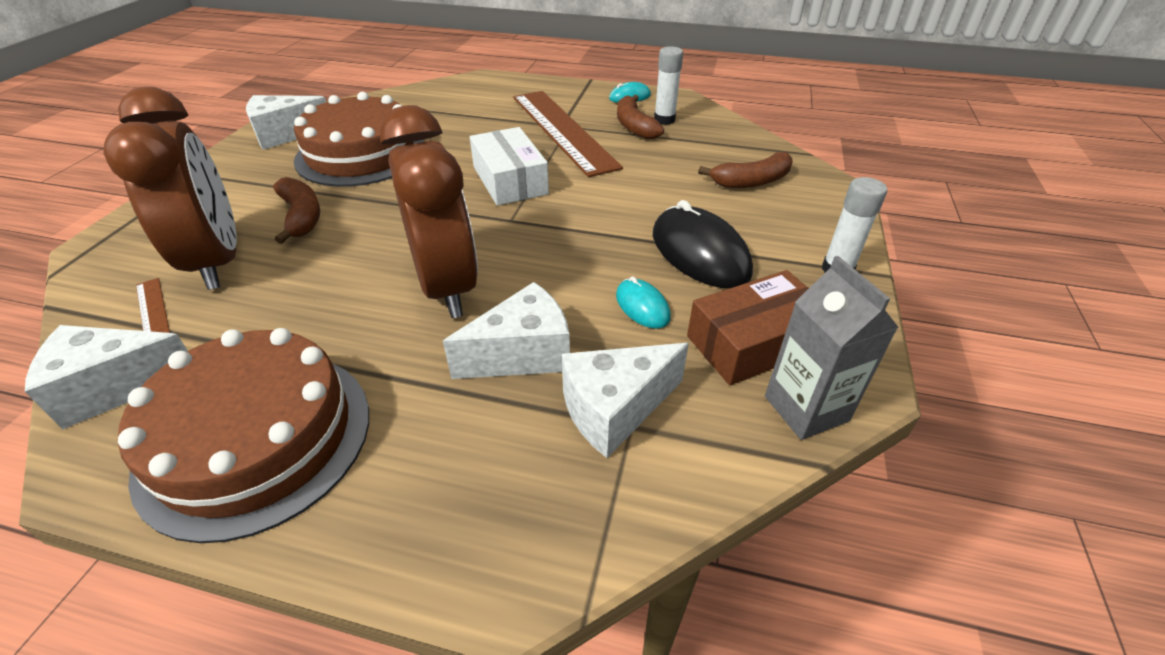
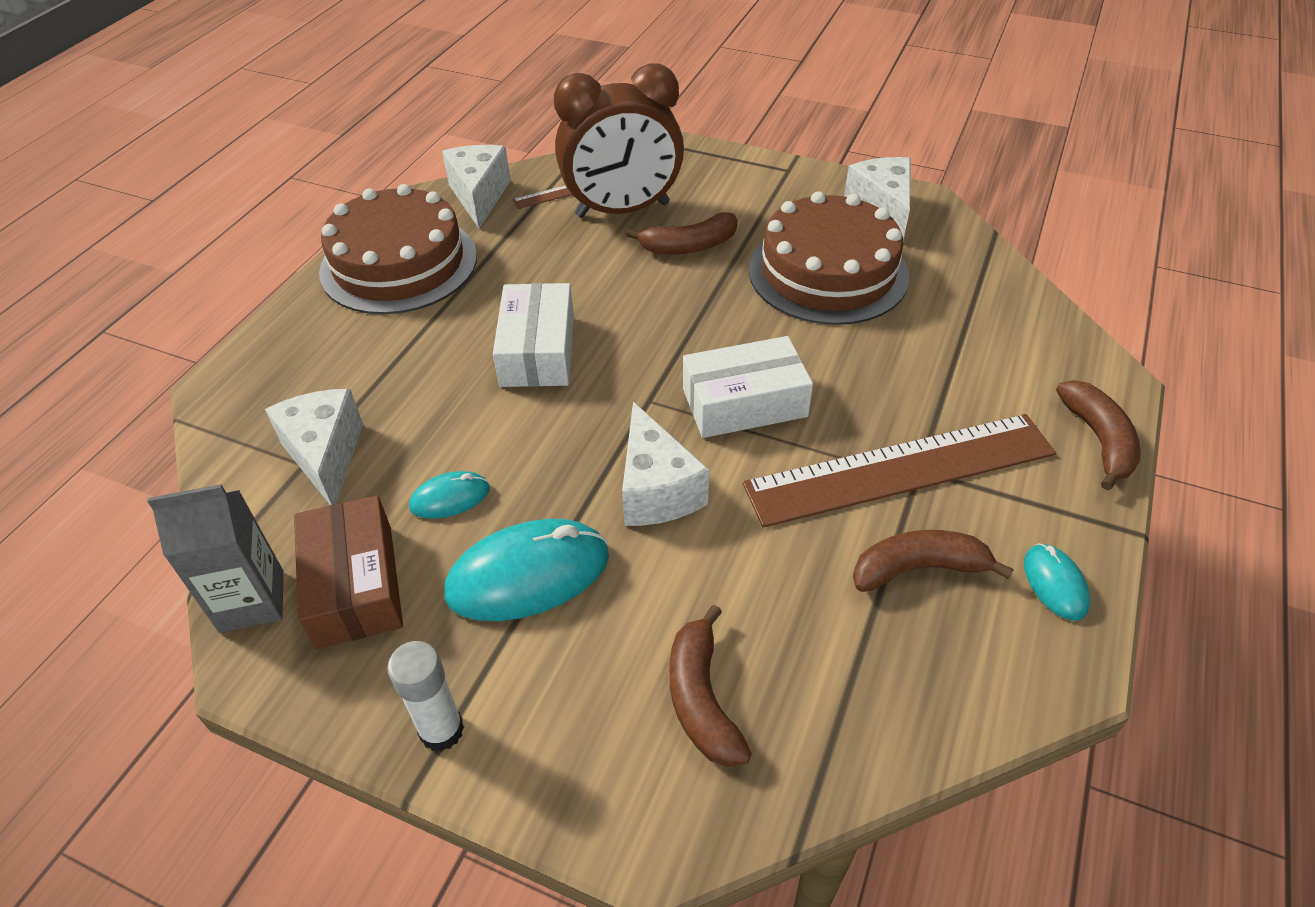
camera: 100 degrees right, 5 degrees up
(447, 286) = (537, 350): brown clock -> white box
(523, 354) = (420, 400): white cheese -> white cheese (656, 490)
(529, 83) = (1098, 440): none -> brown banana
(664, 120) = (949, 621): white glue stick -> none
(699, 253) = (528, 574): black mouse -> turquoise mouse

